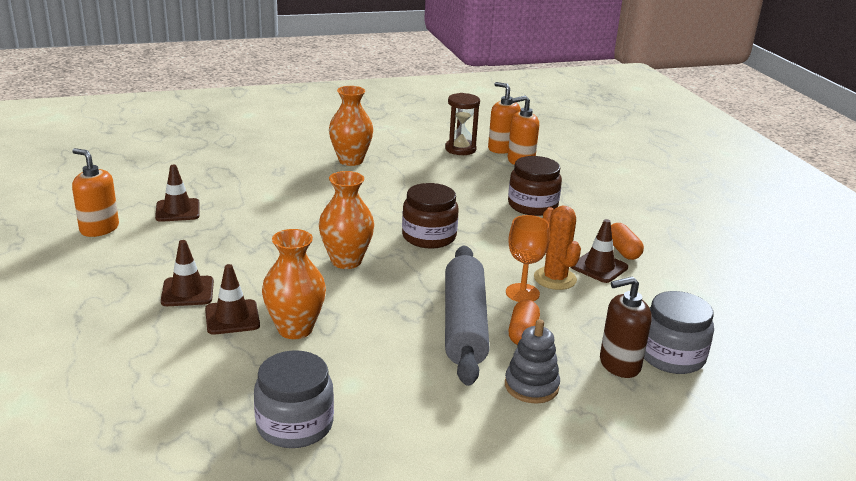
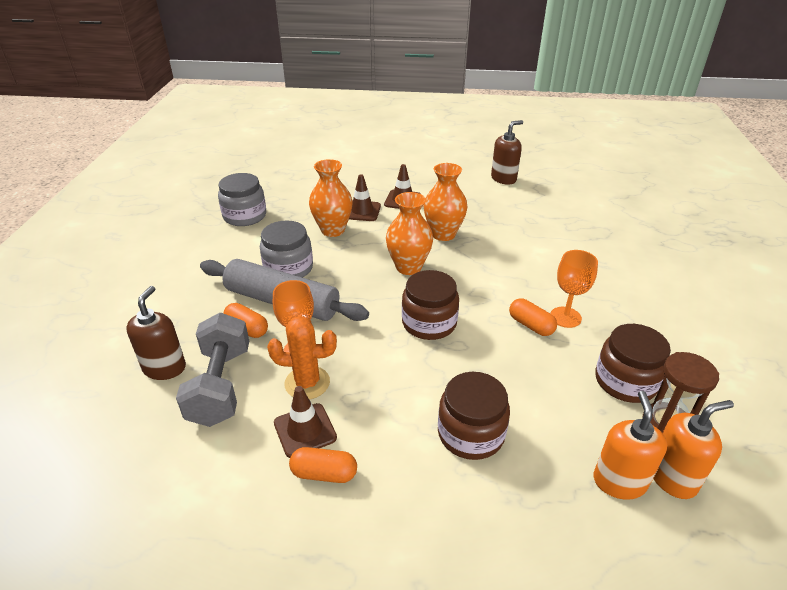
camera: 115 degrees right, 10 degrees up
(99, 229) = (503, 179): orange soap dispenser -> brown soap dispenser
(177, 210) = (524, 207): brown traffic cone -> none
(351, 160) = (624, 314): orange vase -> orange vase (443, 234)
(372, 181) = (565, 317): none -> orange goblet
(395, 194) = (531, 325): none -> orange capsule
(431, 160) = (625, 381): none -> brown jar
(531, 386) = (189, 310): grey stacking toy -> none
(603, 322) = (221, 385): none -> grey dumbbell
(671, 356) = (141, 409): grey jar -> grey jar (288, 268)

